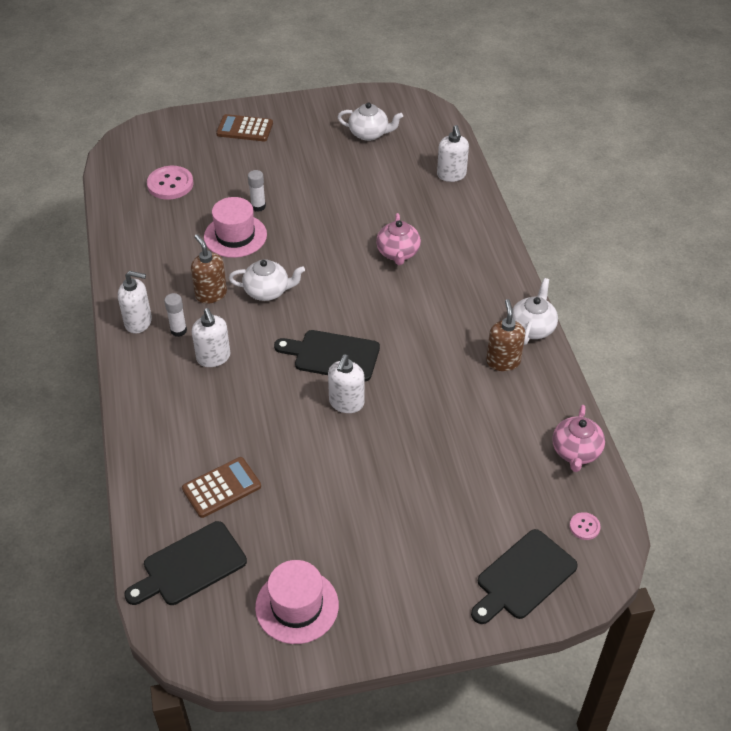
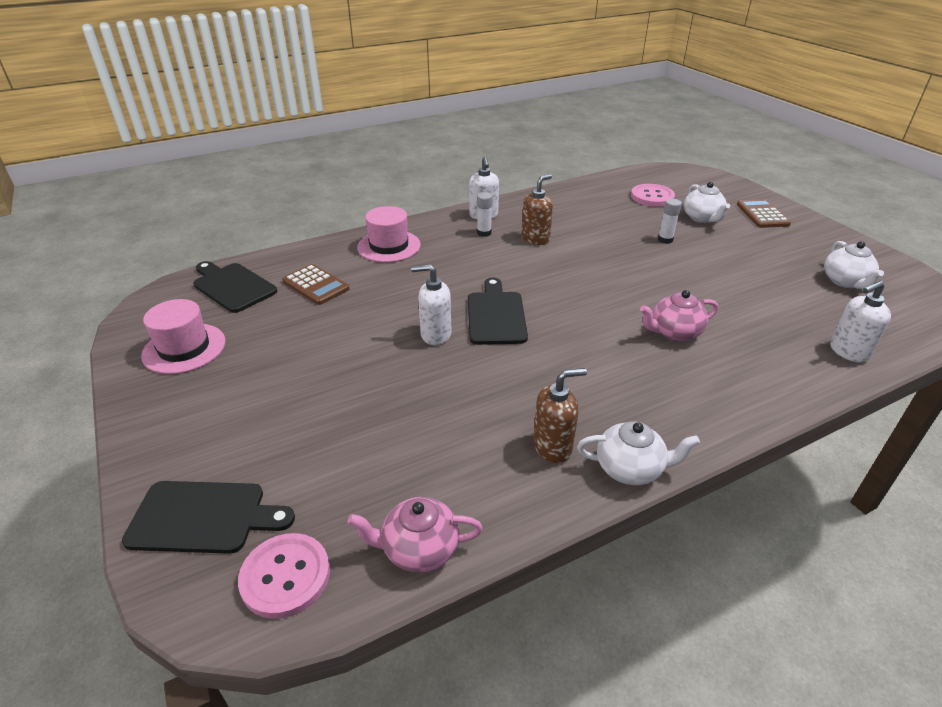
camera: 75 degrees right, 10 degrees down
(213, 357) = (461, 254): white soap dispenser -> none
(235, 236) = (616, 236): pink hat -> pink hat (389, 246)
(267, 291) = (558, 265): white teapot -> white teapot (702, 218)
(523, 577) = (203, 517): black cutting board -> black cutting board turned 150 degrees clockwise
(584, 527) = (285, 576): pink button -> pink button, size x1.99

